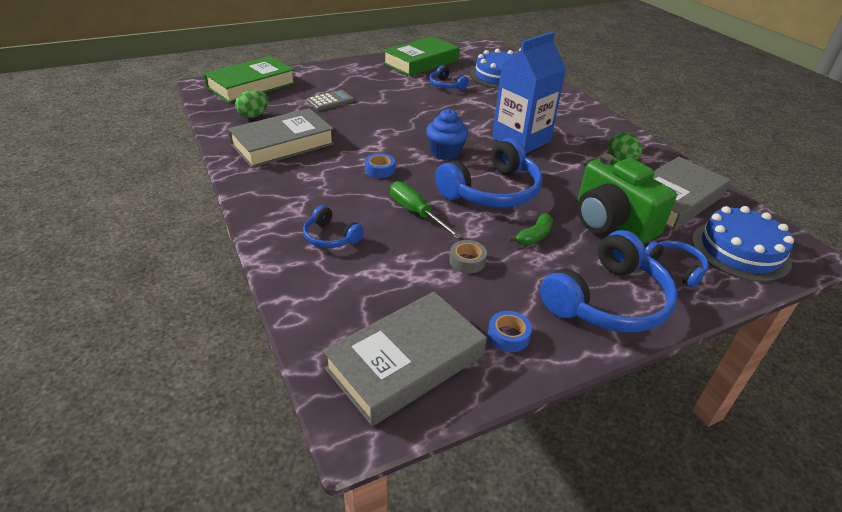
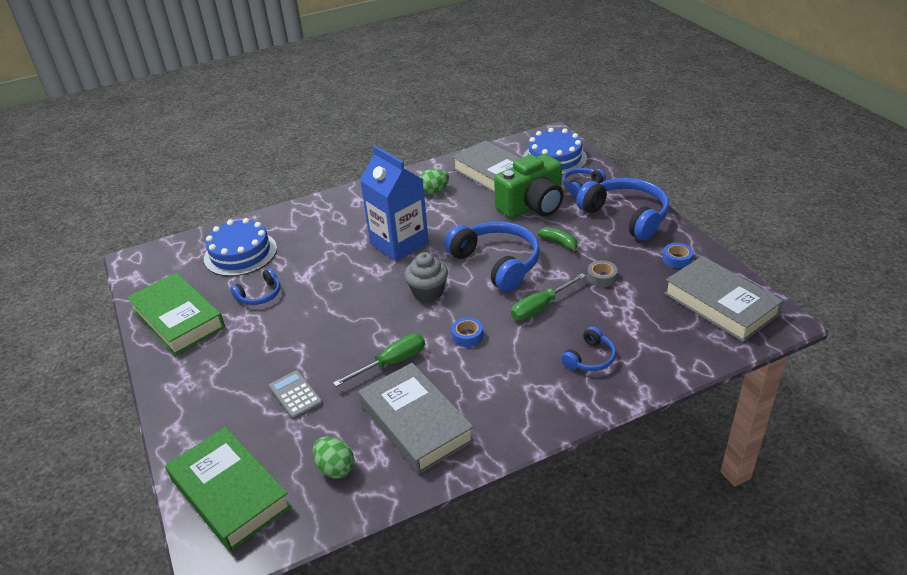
camera: 85 degrees left, 0 degrees up
(354, 135) = (391, 363): none -> green screwdriver
(445, 152) = (428, 292): blue cupcake -> grey cupcake

